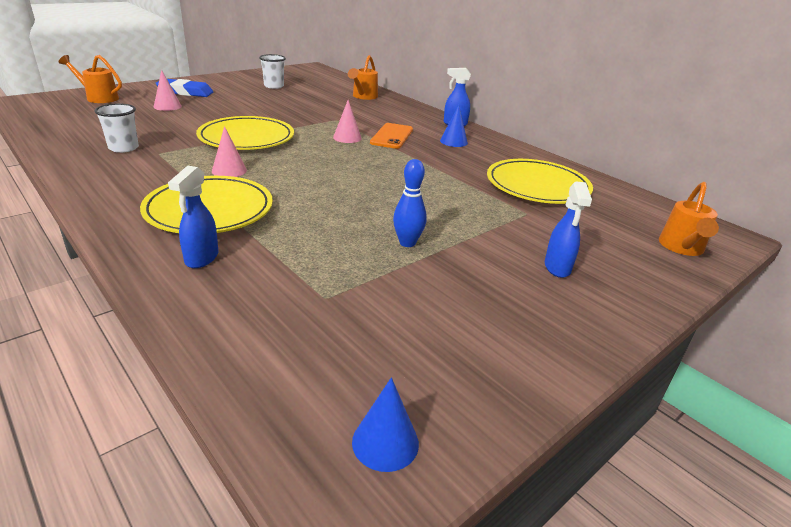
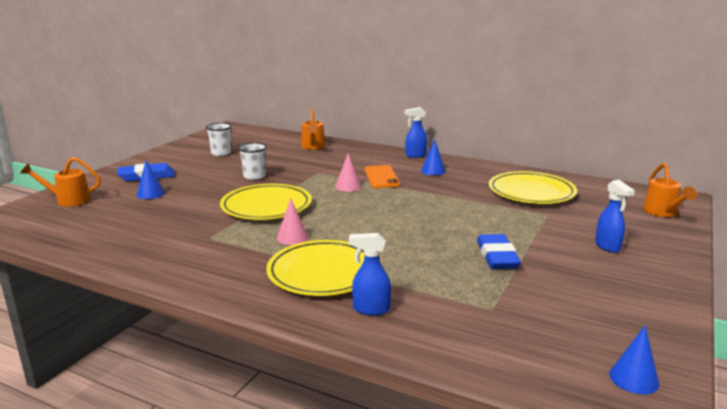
camera: 20 degrees left, 10 degrees down
(123, 148) = (170, 241): white cup -> white cup (254, 176)
(167, 106) = (150, 194): pink cone -> blue cone
(201, 258) = (370, 309): blue spray bottle -> blue spray bottle turned 105 degrees clockwise
(407, 243) = (497, 256): blue bowling pin -> blue eraser

